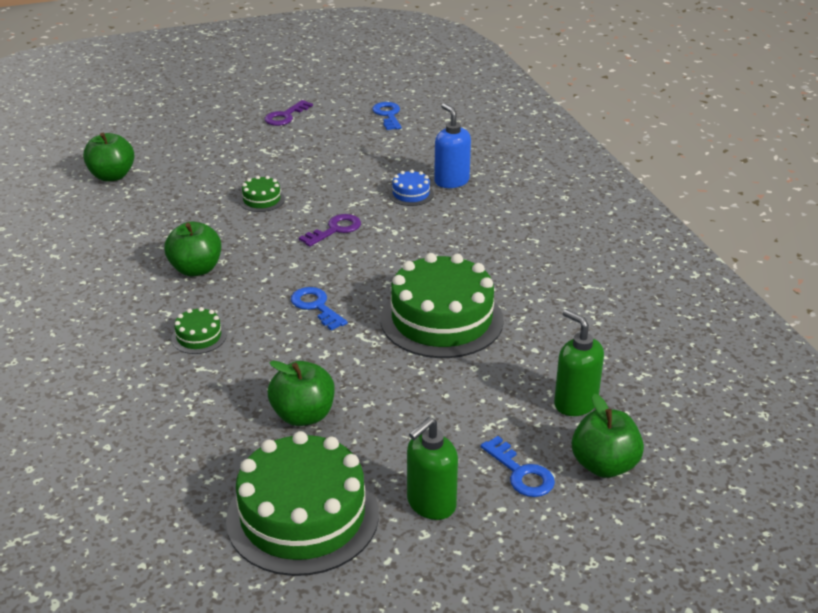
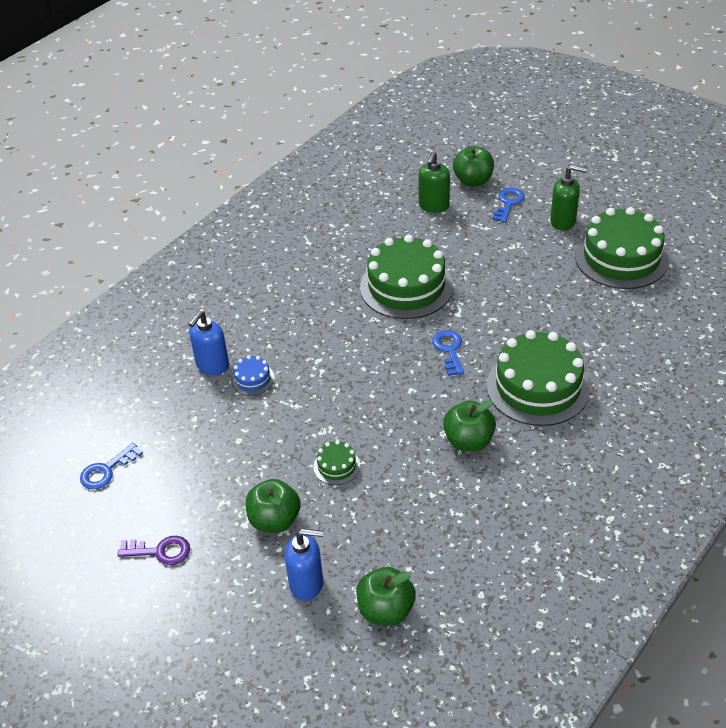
camera: 120 degrees left, 10 degrees up
(178, 156) = (307, 584): none -> blue soap dispenser
(199, 337) = (538, 387): green cake -> green cake, size x2.31
(303, 415) = (554, 297): green apple -> green apple (274, 520)
(316, 306) = (449, 350): blue key -> blue key turned 150 degrees clockwise
(335, 229) = (344, 394): purple key -> none

